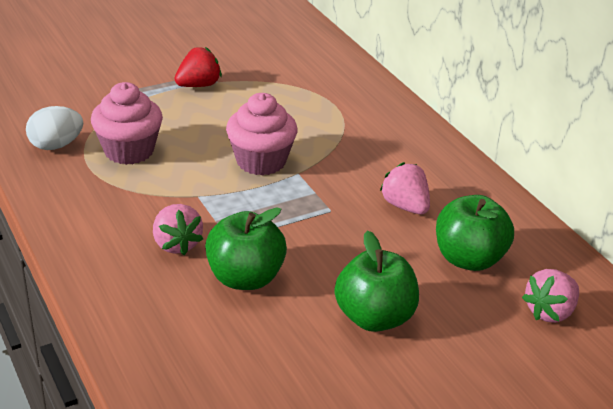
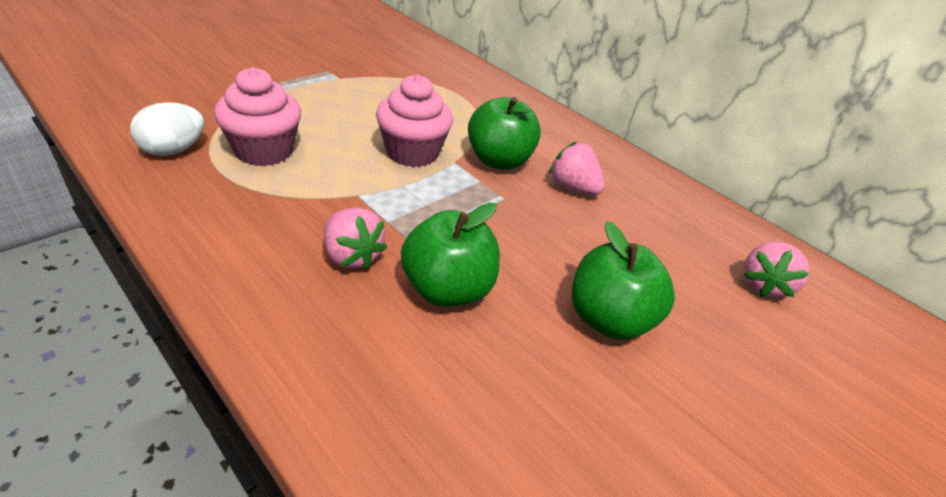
camera: 20 degrees left, 5 degrees up
(198, 85) = (321, 82): red strawberry -> none
(469, 259) = (659, 236): green apple -> green apple (498, 161)

